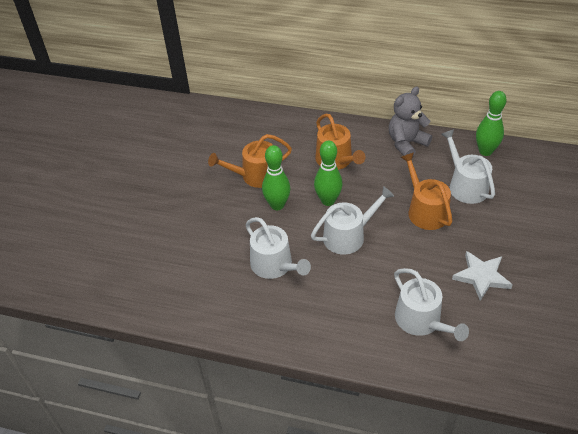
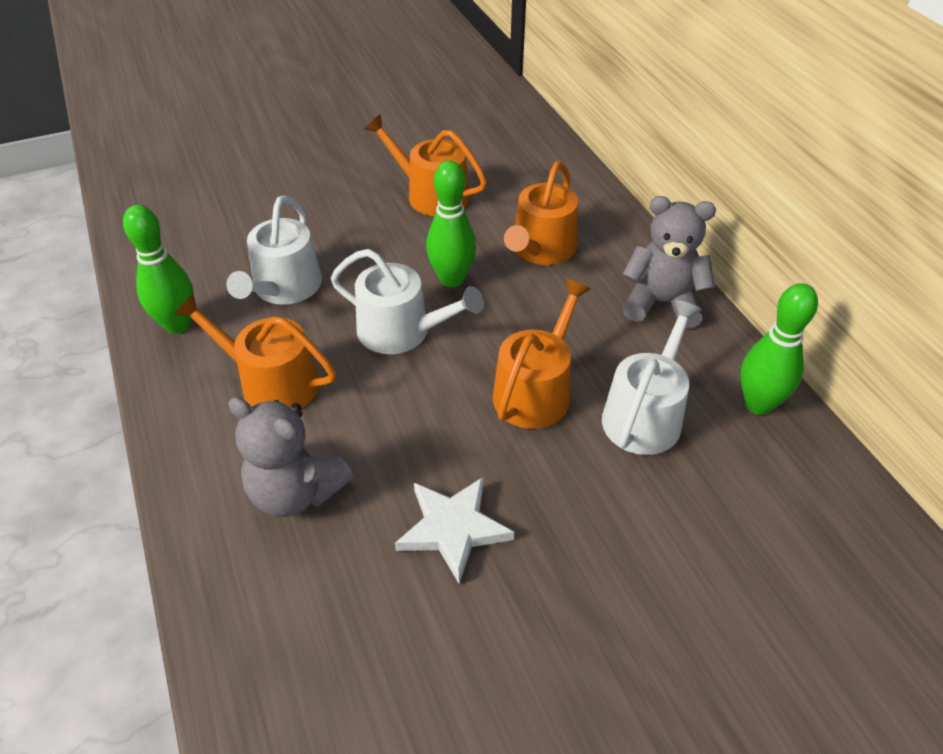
camera: 50 degrees right, 0 degrees up
(277, 205) = (396, 238): green bowling pin -> green bowling pin (177, 325)
(341, 300) = (271, 382): none -> orange watering can
(422, 321) = (296, 492): white watering can -> grey teddy bear

